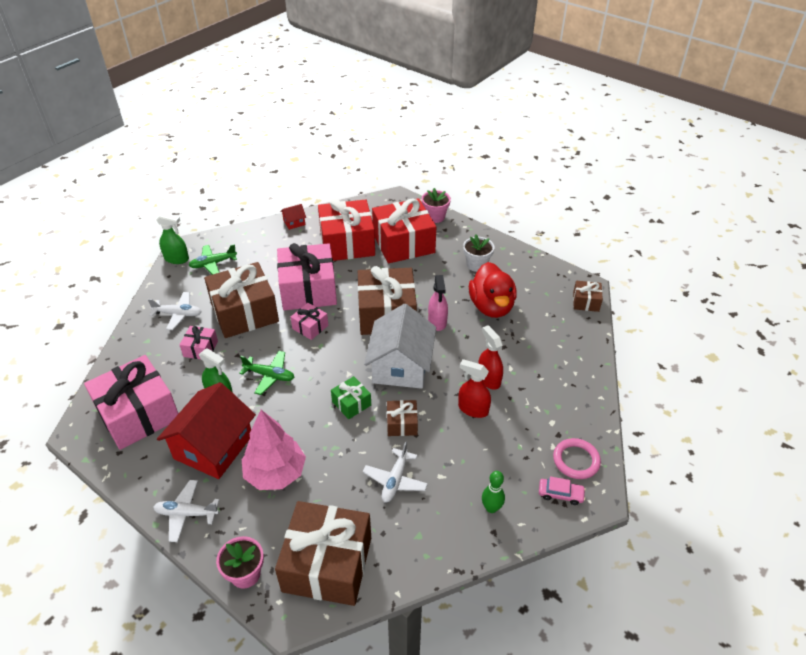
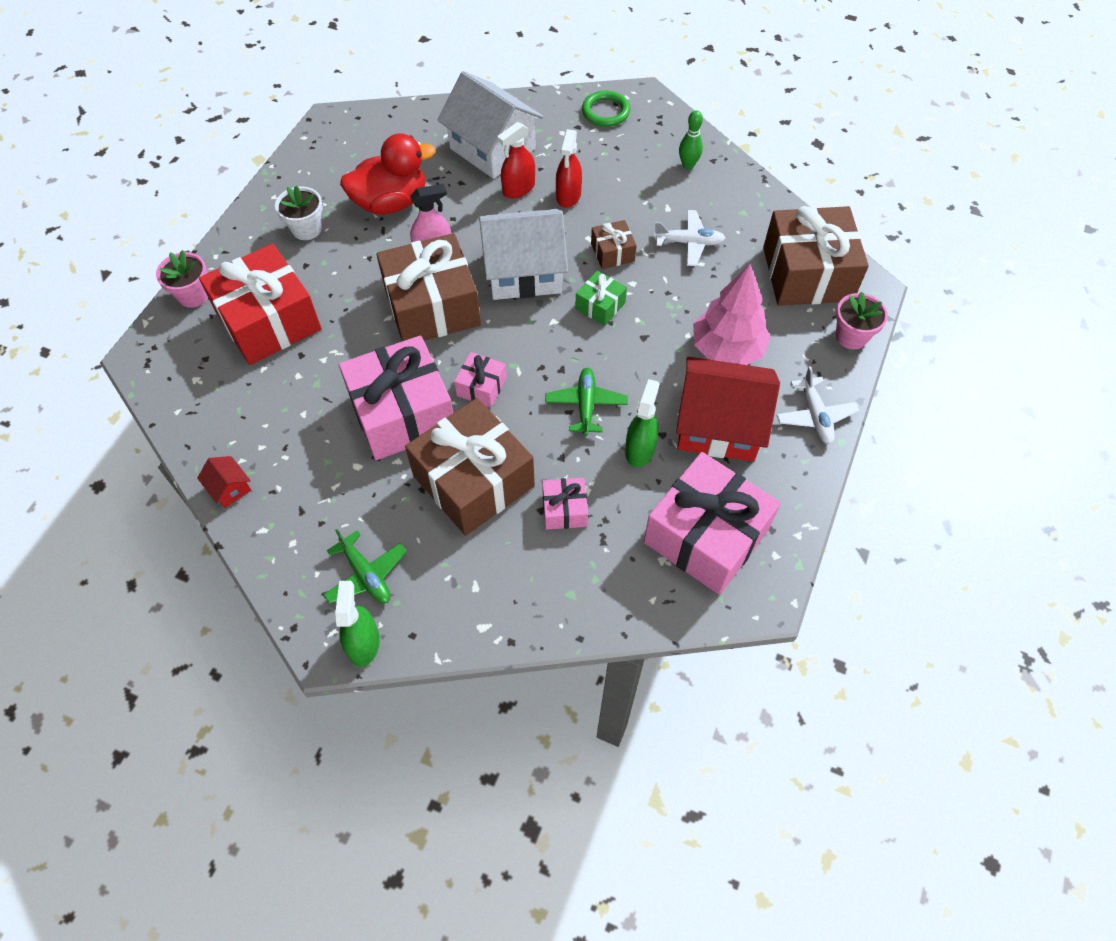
camera: 105 degrees left, 15 degrees up
(178, 314) = (502, 574): white plane -> none
(347, 243) = (278, 394): red gift -> none
(539, 371) = (492, 148): none -> white house
(560, 494) = (650, 119): pink car -> none
(576, 460) = (605, 112): pink ring -> green ring
(586, 302) = (361, 119): brown gift -> none

